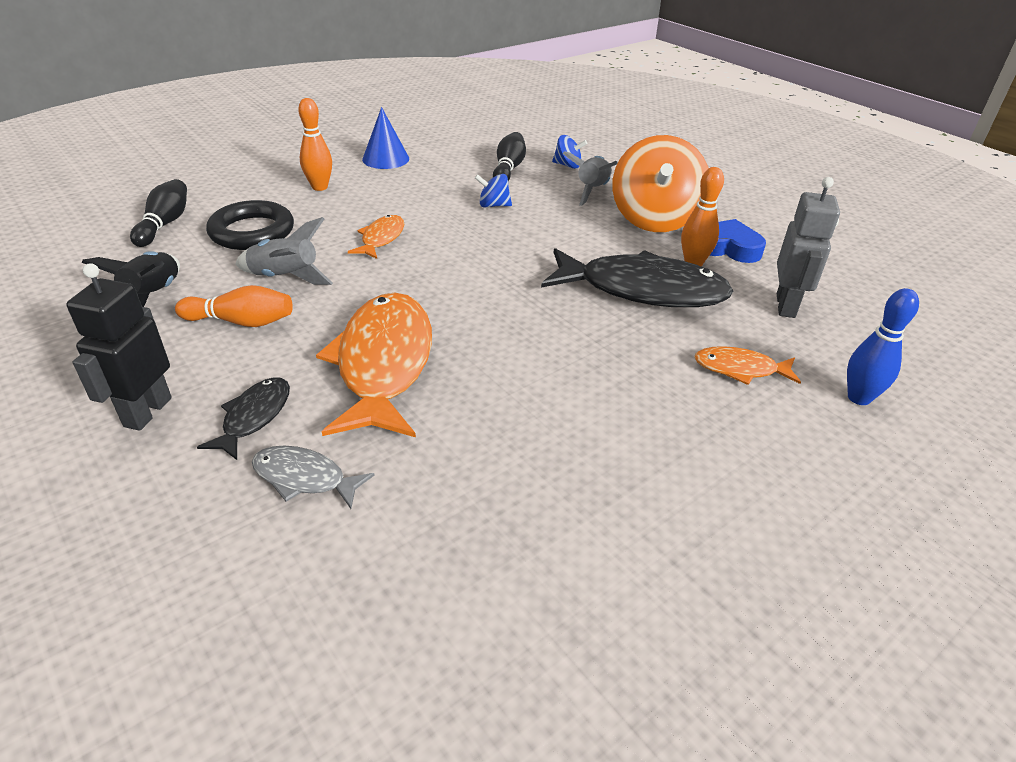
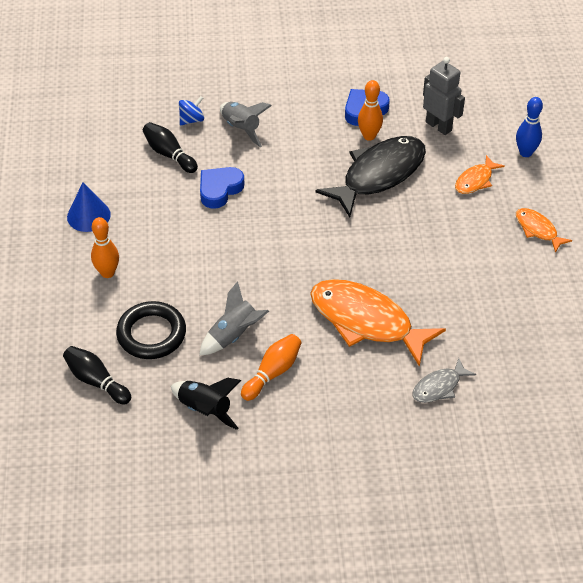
camera: 55 degrees left, 10 degrees up
(147, 412) = (338, 438): black robot -> none
(254, 417) = (375, 393): black fish -> none
(381, 238) = (219, 268): orange fish -> orange fish (537, 230)
(493, 205) = (219, 190): blue spinning top -> blue heart
(654, 219) = (305, 121): orange spinning top -> none

